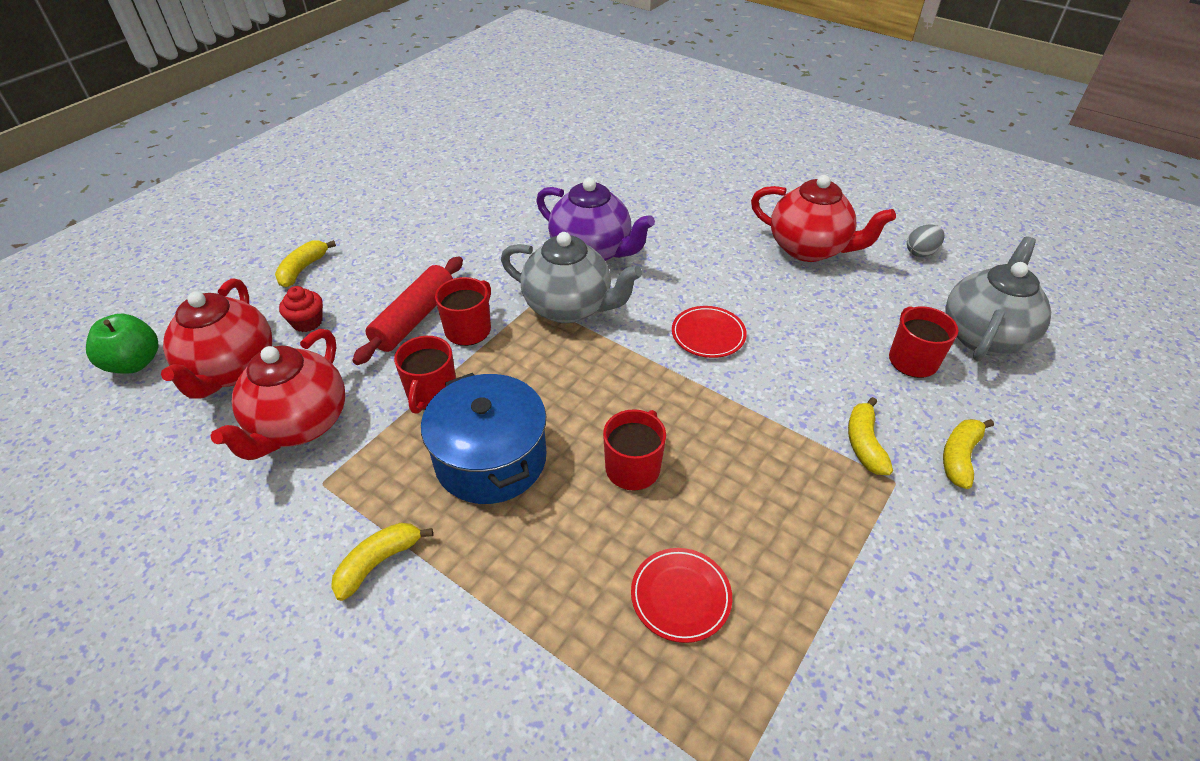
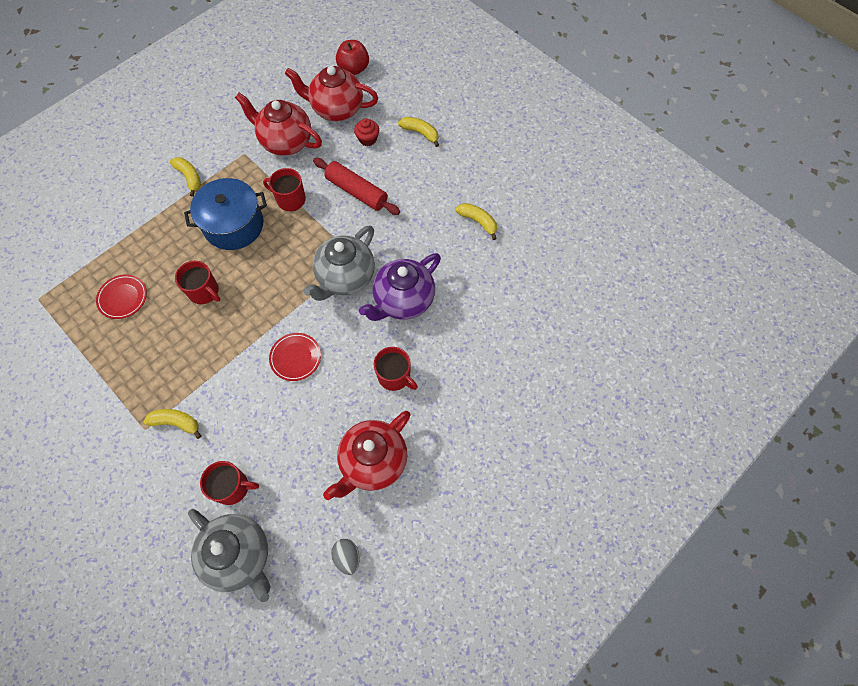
camera: 100 degrees right, 20 degrees up
(135, 363) = (354, 69): green apple -> red apple
(469, 329) = (339, 220): red mug -> red mug (394, 376)
(959, 457) = (147, 477): yellow banana -> yellow banana (478, 222)

